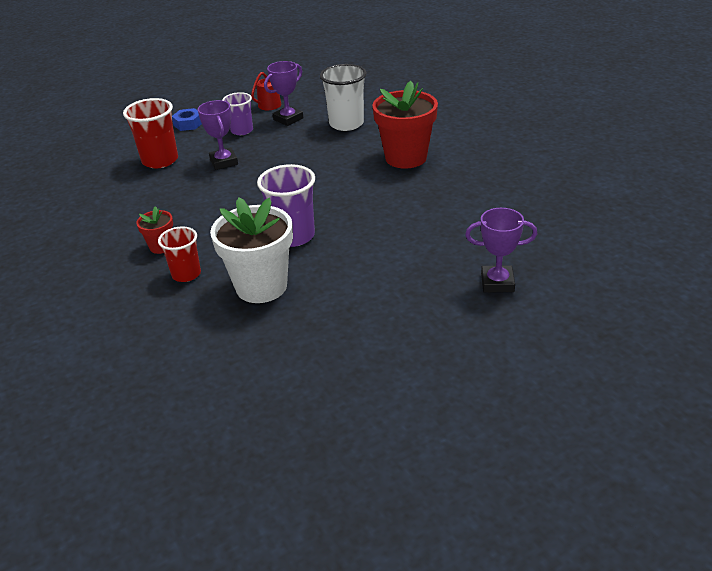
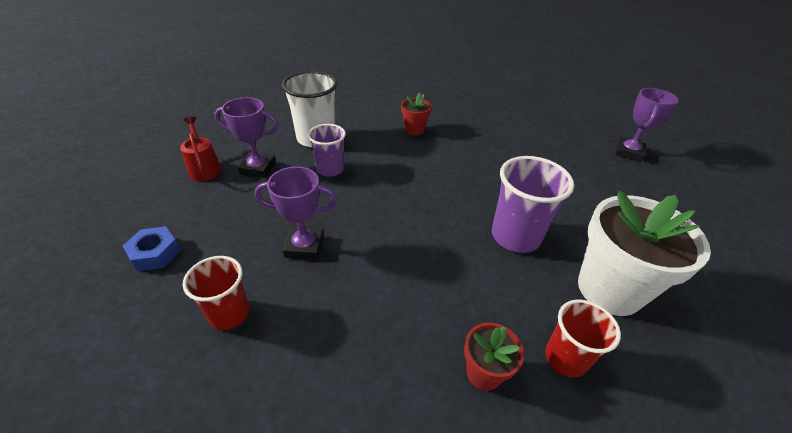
camera: 70 degrees left, 5 degrees up
(160, 160) = (229, 314): red cup -> red cup, size x0.65
(242, 130) = (241, 209): purple cup -> purple cup (330, 169)
(288, 119) = (258, 168): purple trophy -> purple trophy turned 60 degrees counterclockwise
(406, 158) = (414, 130): red flower pot -> red flower pot, size x0.49

